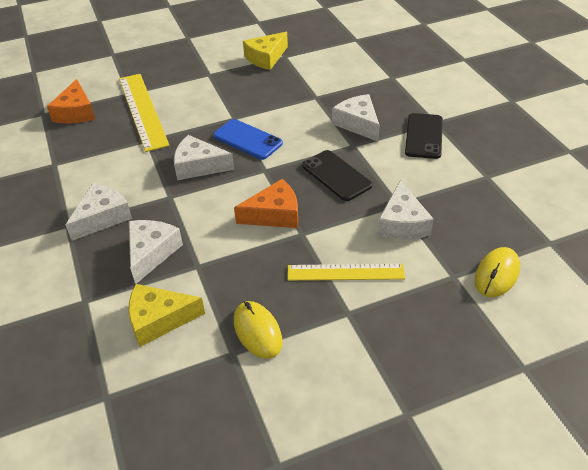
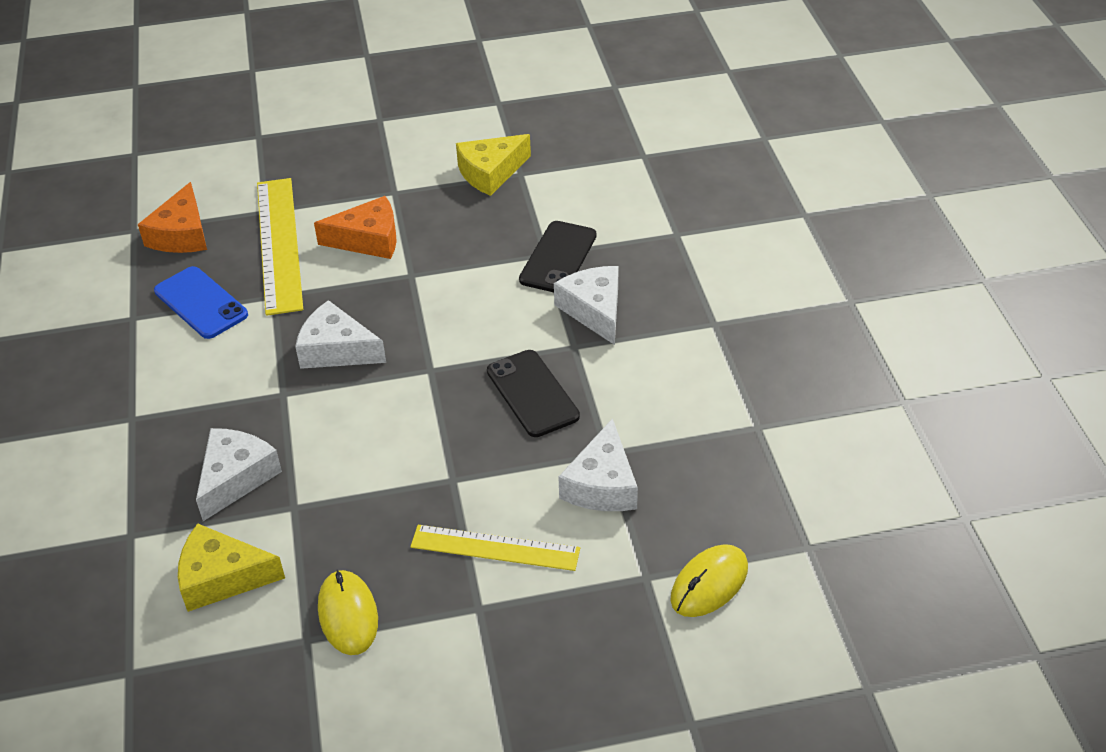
camera: 10 degrees right, 0 degrees up
(102, 217) = (181, 413): white cheese -> none
(247, 139) = (420, 315): blue phone -> blue phone (201, 303)
(274, 214) = (423, 443): orange cheese -> orange cheese (368, 239)
(424, 136) = (687, 345): black phone -> black phone (558, 258)

